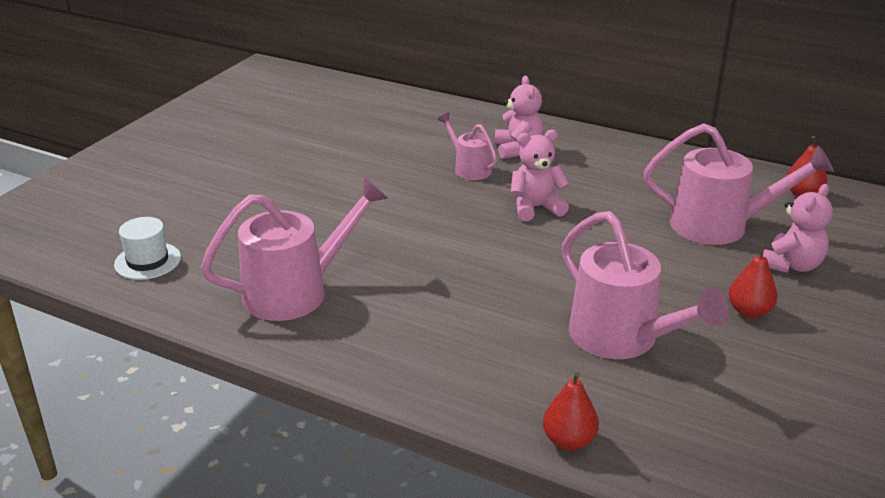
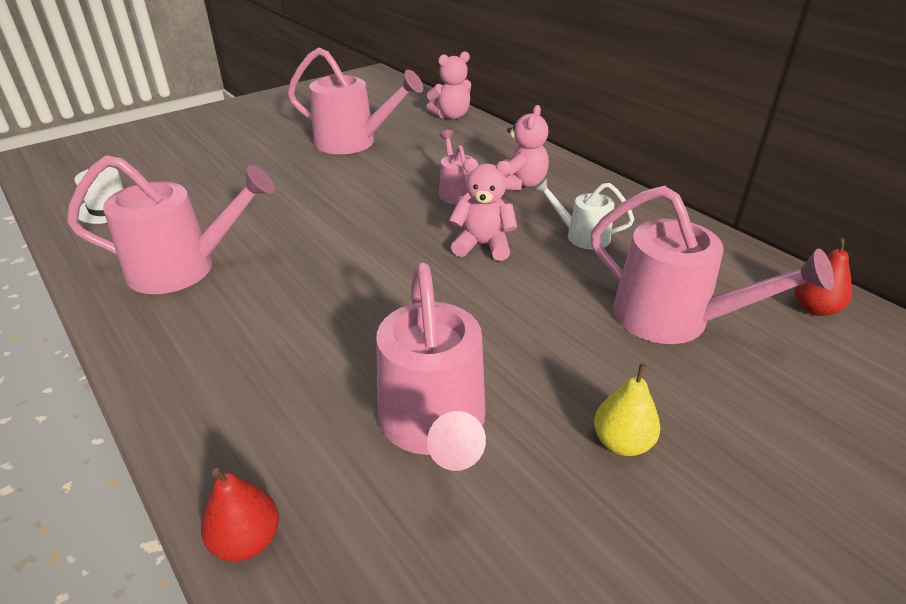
camera: 25 degrees right, 5 degrees up
(324, 143) = (353, 142): none -> pink watering can
(605, 181) = (581, 236): none -> white watering can
(749, 311) = (622, 443): red pear -> yellow pear
(791, 265) = (729, 397): pink teddy bear -> pink teddy bear (451, 116)

